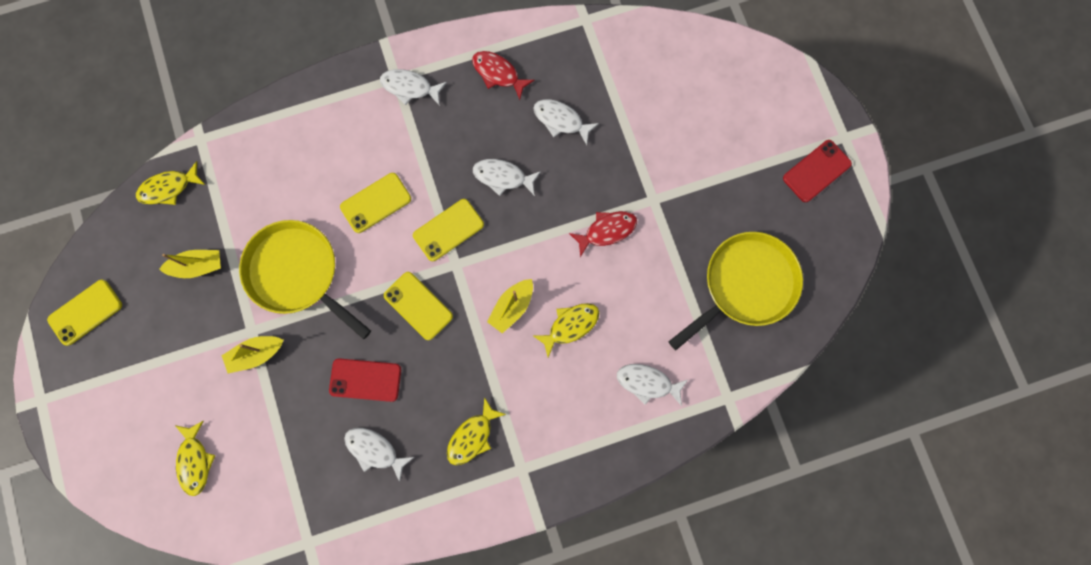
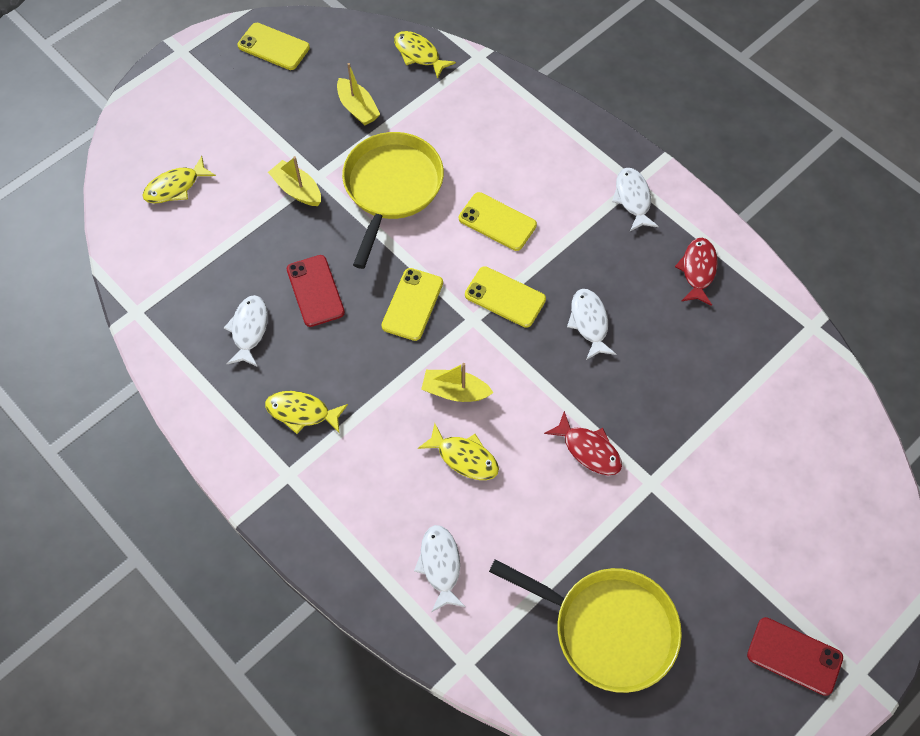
camera: 65 degrees right, 15 degrees down
(561, 120) = (684, 351): white fish -> none

